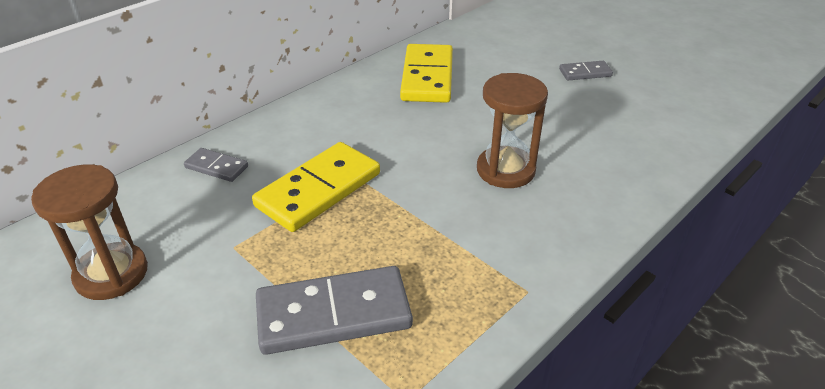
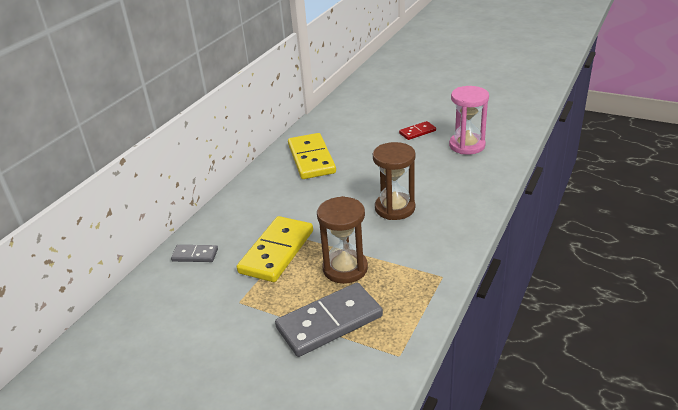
camera: 15 degrees left, 5 degrees down
(111, 274) = (164, 341): brown hourglass -> brown hourglass (345, 268)
(585, 73) = (417, 132): grey domino -> red domino
(647, 106) = (467, 145): none -> pink hourglass

